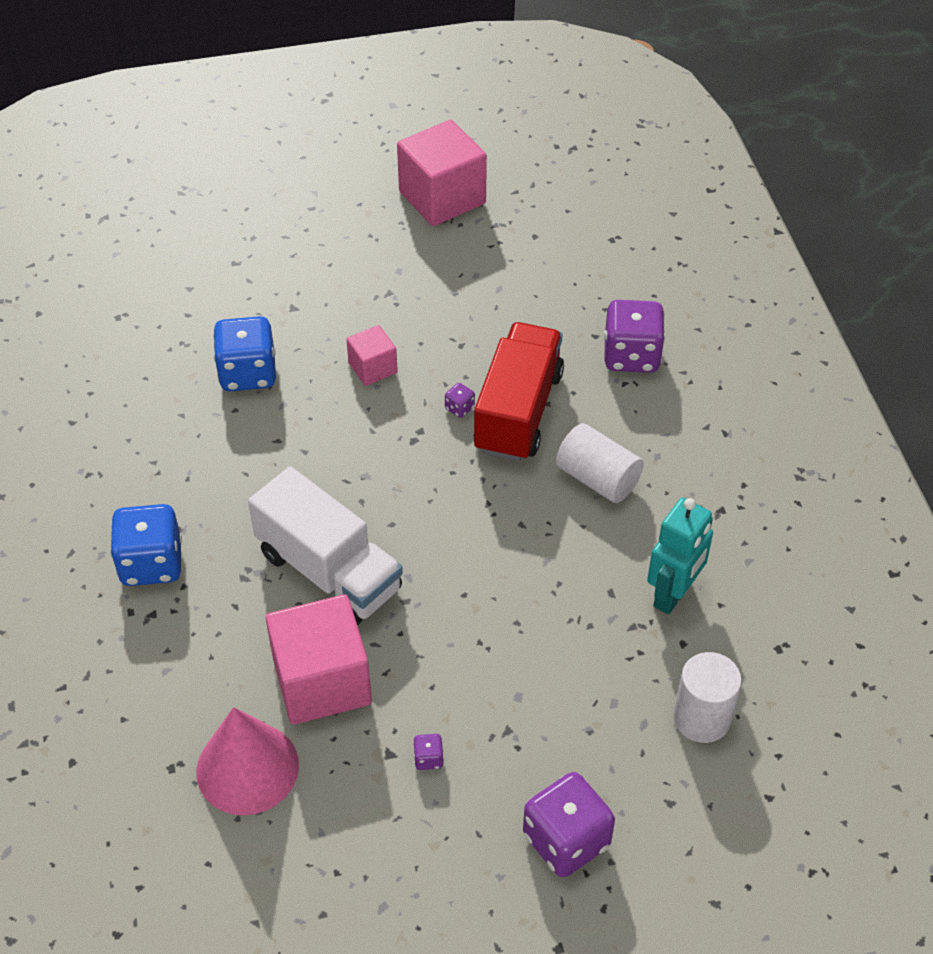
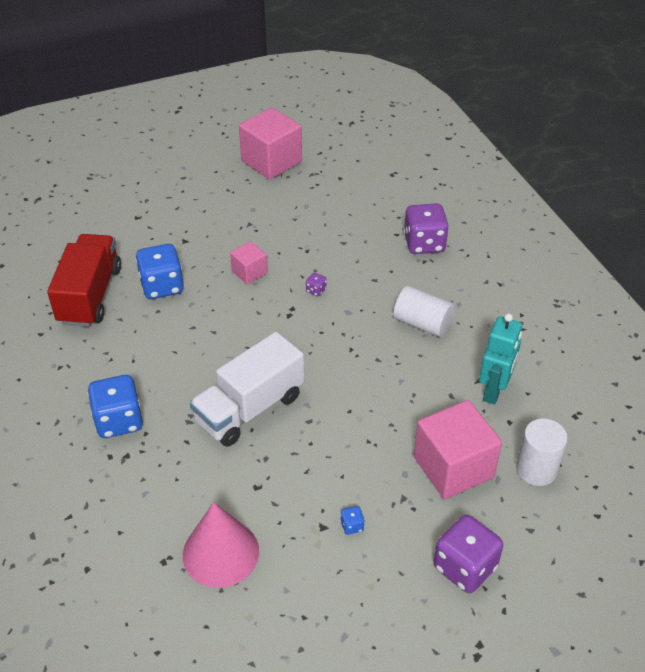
camera: 10 degrees left, 5 degrees down
(322, 681) = (262, 484): pink cube -> pink cube (453, 467)
(329, 571) = (250, 408): white truck -> white truck turned 105 degrees clockwise
(428, 758) = (352, 526): purple dice -> blue dice
(518, 412) = (357, 288): red truck -> red truck (90, 295)

